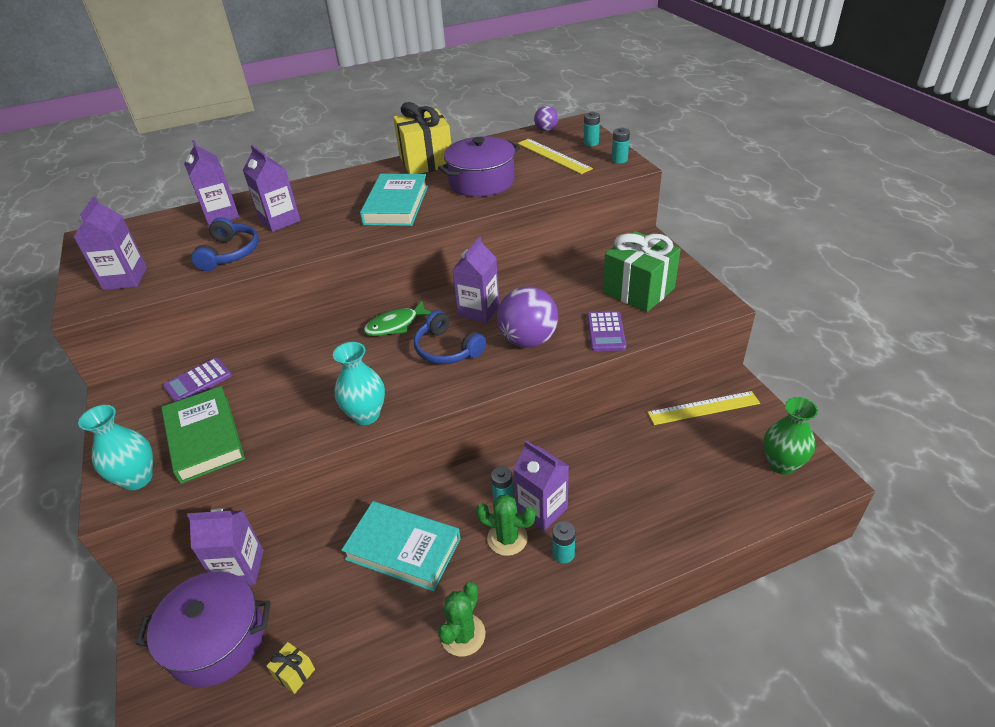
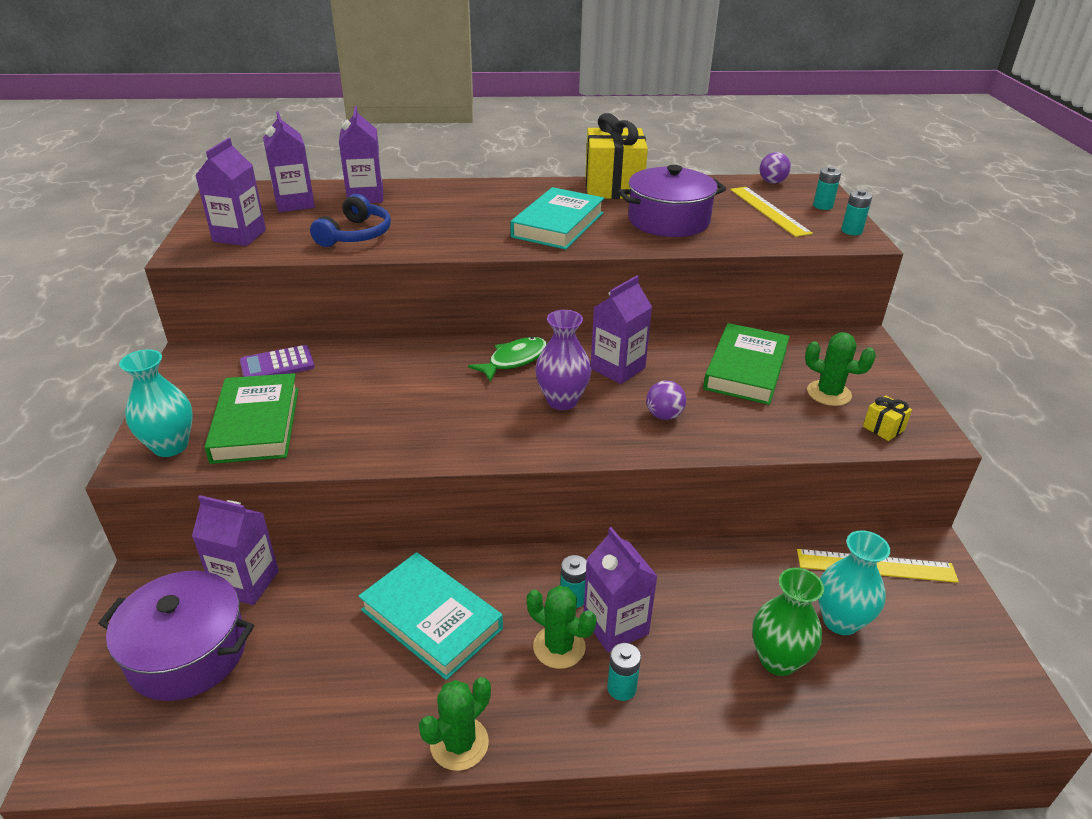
camera: 15 degrees right, 5 degrees down
(280, 220) = (423, 214): purple carton -> purple carton (294, 203)
(294, 673) = (251, 719): yellow gift -> yellow gift (883, 428)
(366, 415) = (438, 448): turquoise vase -> turquoise vase (840, 621)
(395, 325) = (514, 360): green fish -> green fish turned 150 degrees clockwise
(447, 349) = (562, 401): blue headphones -> purple vase
(528, 340) = (664, 415): purple ball -> purple ball, size x0.51
(573, 287) = (745, 369): none -> green book
(605, 332) = (766, 431): purple calculator -> none
(638, 290) = (829, 393): green gift -> green cactus
(781, 464) = (962, 669): green vase -> green vase (778, 660)

